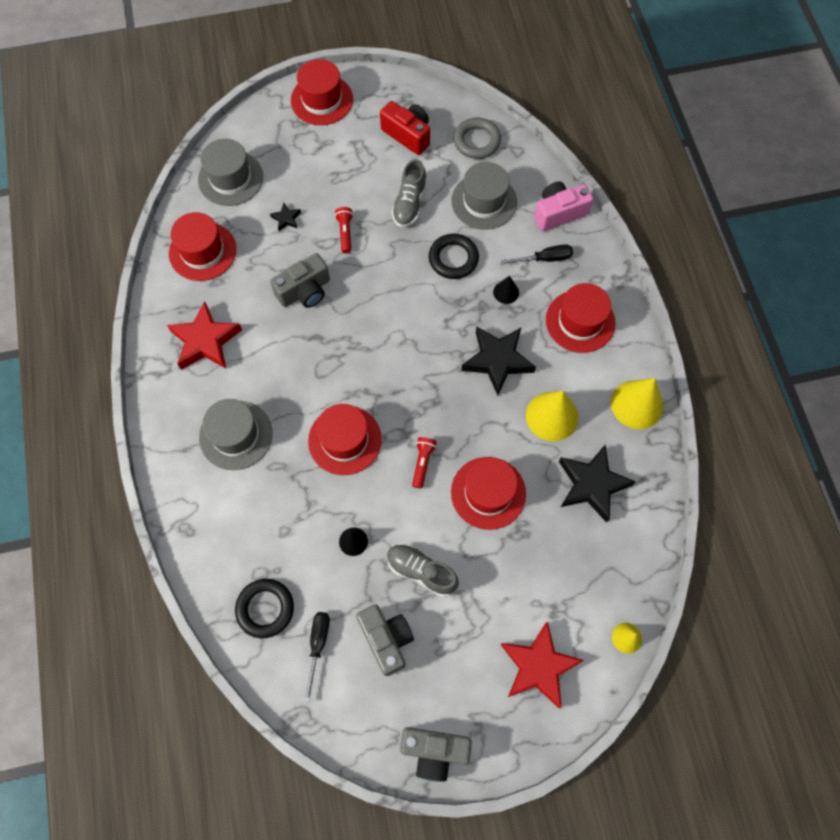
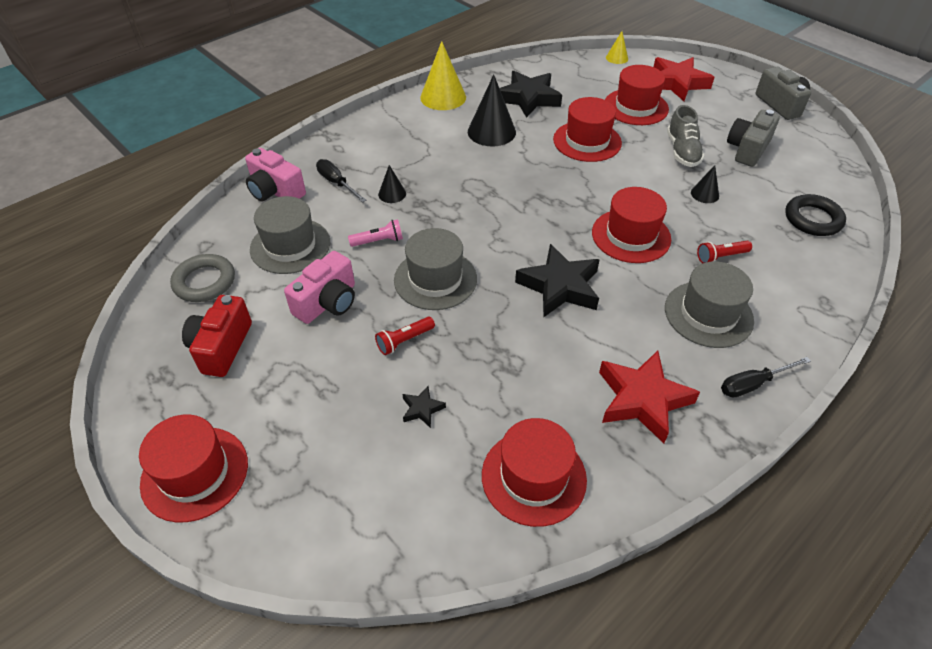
camera: 120 degrees left, 20 degrees down
(230, 178) = (397, 514): grey hat -> grey hat (435, 279)
(305, 291) = (506, 340): grey camera -> none
(318, 645) = (796, 180): black screwdriver -> black screwdriver (753, 384)
(409, 203) = (328, 302): grey shoe -> pink camera
(422, 463) = (600, 182): red flashlight -> red flashlight (721, 257)
(453, 259) = (378, 241): black ring -> pink flashlight
(497, 361) = (467, 175): black star -> black star (560, 286)
(552, 416) = (491, 132): yellow cone -> black cone
(580, 321) = (389, 144): red hat -> red hat (635, 107)

